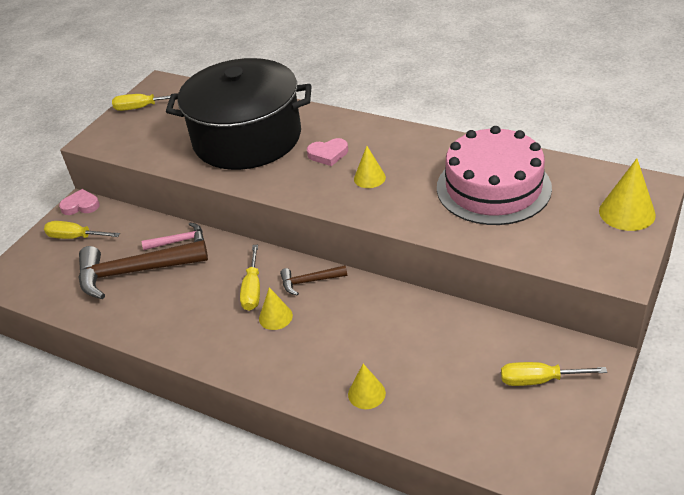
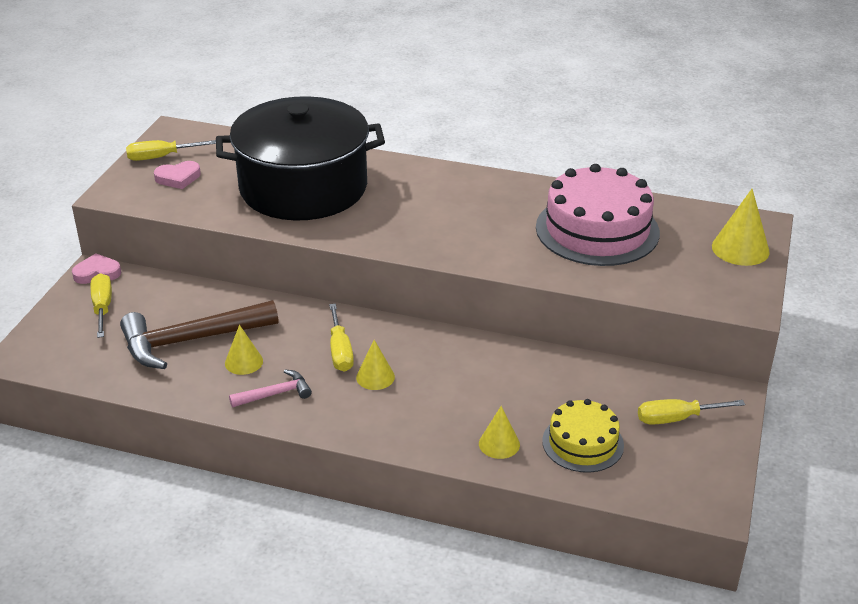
camera: 15 degrees left, 5 degrees down
(75, 237) = (102, 307): yellow screwdriver -> yellow screwdriver turned 75 degrees clockwise
(179, 241) = (235, 306): pink hammer -> pink hammer (275, 394)
(309, 281) = (404, 340): brown hammer -> none
(328, 154) = (404, 202): pink heart -> pink heart (178, 178)
(369, 178) = (459, 224): yellow cone -> yellow cone (244, 362)
(443, 399) = (583, 443): none -> yellow cake

